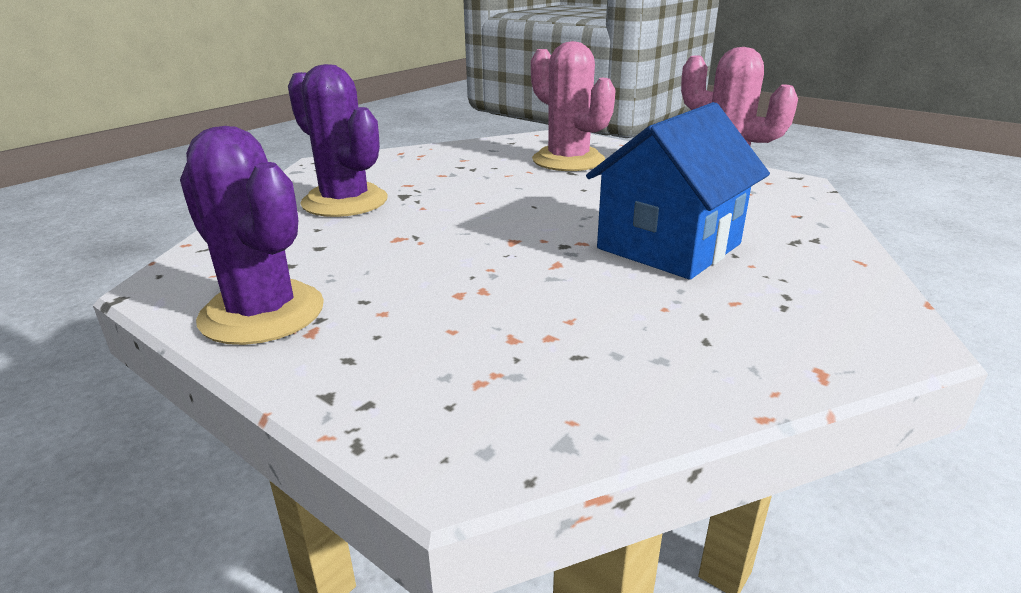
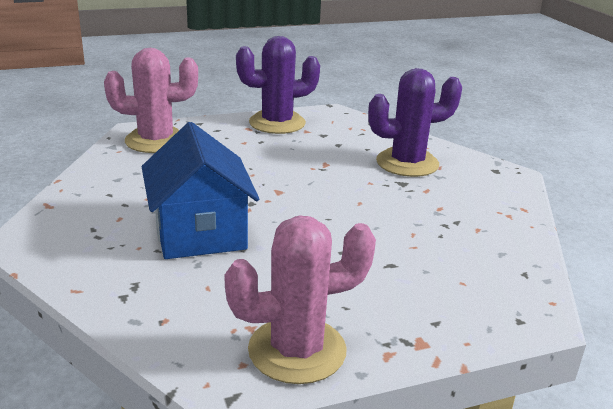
camera: 120 degrees right, 0 degrees up
(568, 160) = (427, 277): pink cactus -> pink cactus (156, 141)

